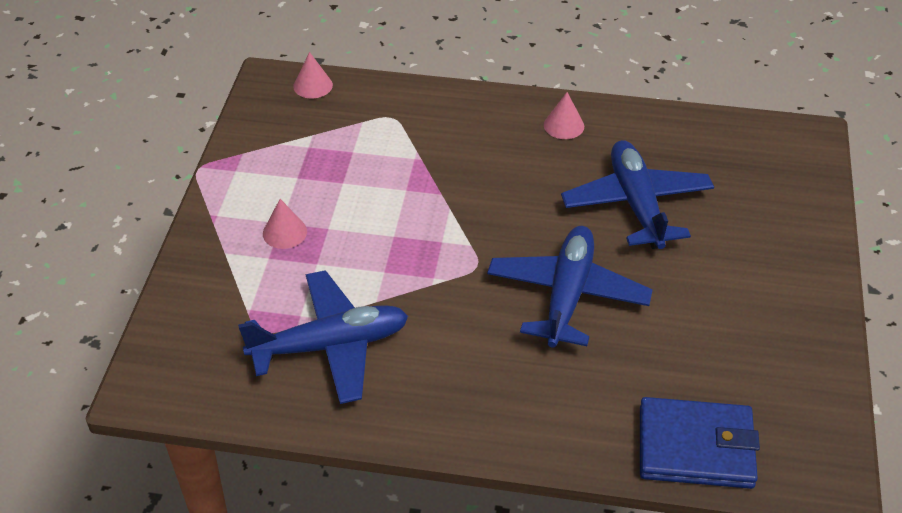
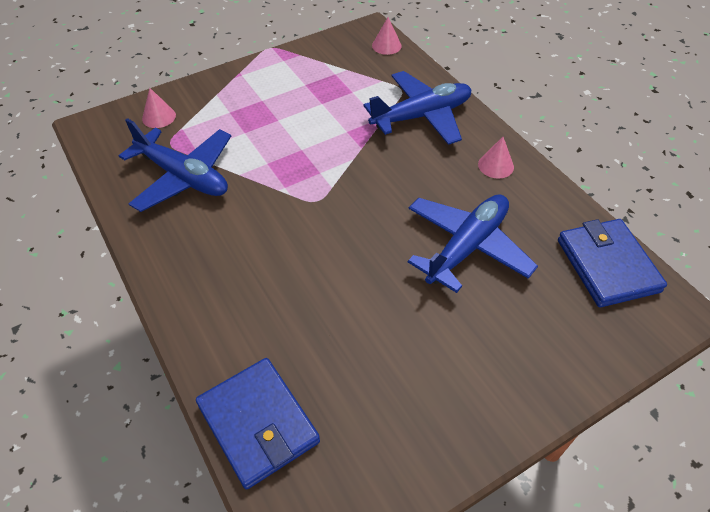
camera: 50 degrees right, 5 degrees up
(284, 232) = (255, 106): pink cone -> pink cone (159, 117)
(567, 295) = (336, 261): blue plane -> blue plane (421, 116)
(735, 140) = (607, 265): none -> blue wallet

